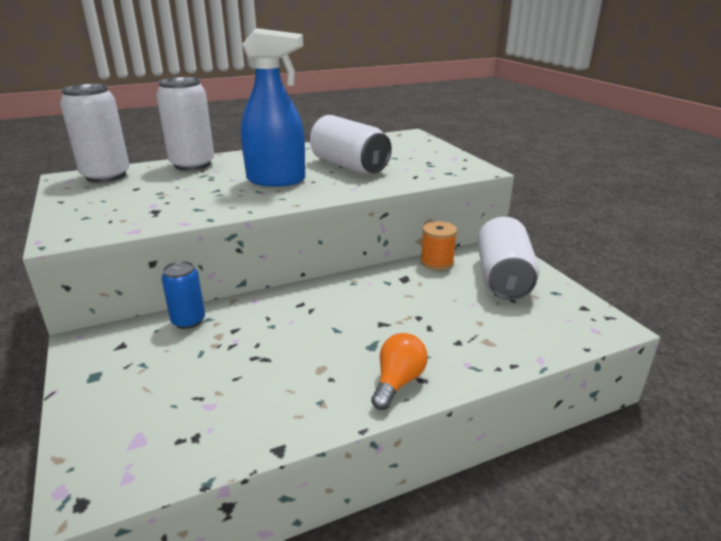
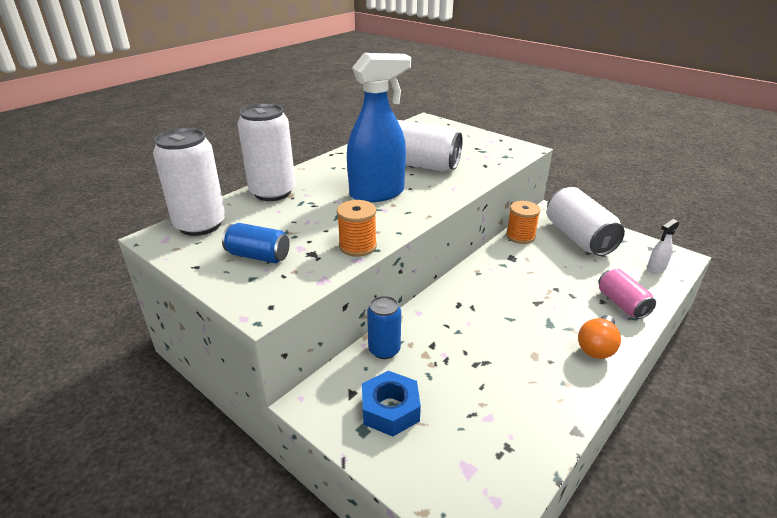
camera: 25 degrees left, 5 degrees up
(113, 204) = (258, 256): none -> blue can
(134, 368) = (390, 409): none -> blue nut
(199, 214) = (357, 246): none -> orange spool
(398, 382) = (597, 347): orange light bulb -> orange light bulb turned 150 degrees counterclockwise
(478, 351) = (622, 304): none -> pink can
(565, 329) = (656, 269): none -> white spray bottle

